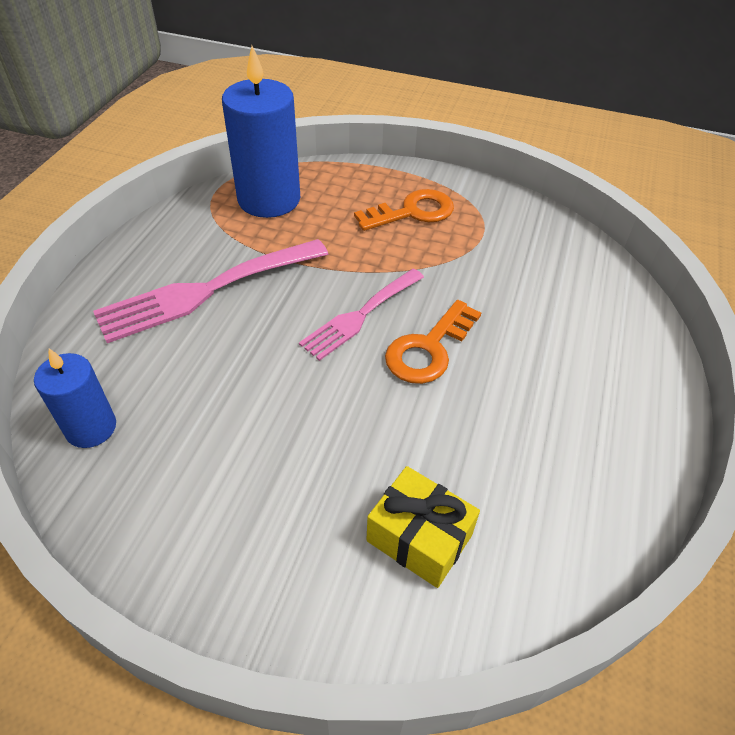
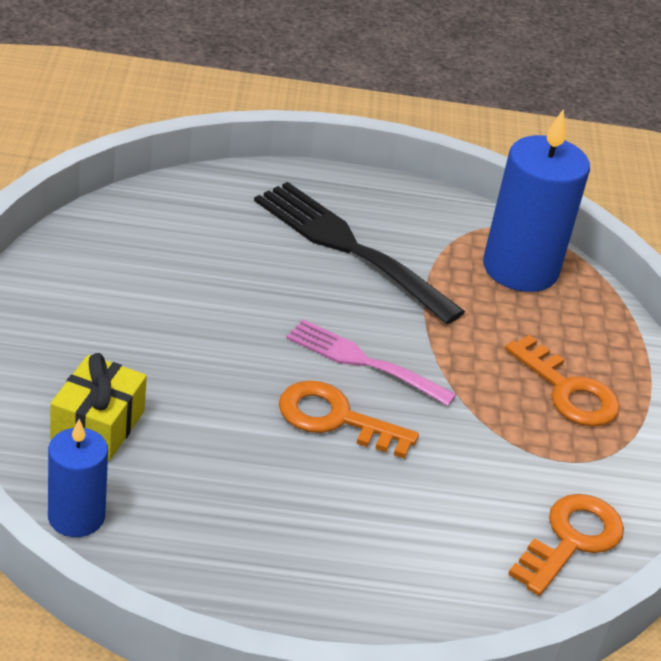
camera: 70 degrees right, 10 degrees down
(91, 428) = (157, 213): blue candle -> blue candle (76, 517)
(206, 291) = (348, 247): pink fork -> black fork
(562, 250) = (571, 540): none -> orange key

